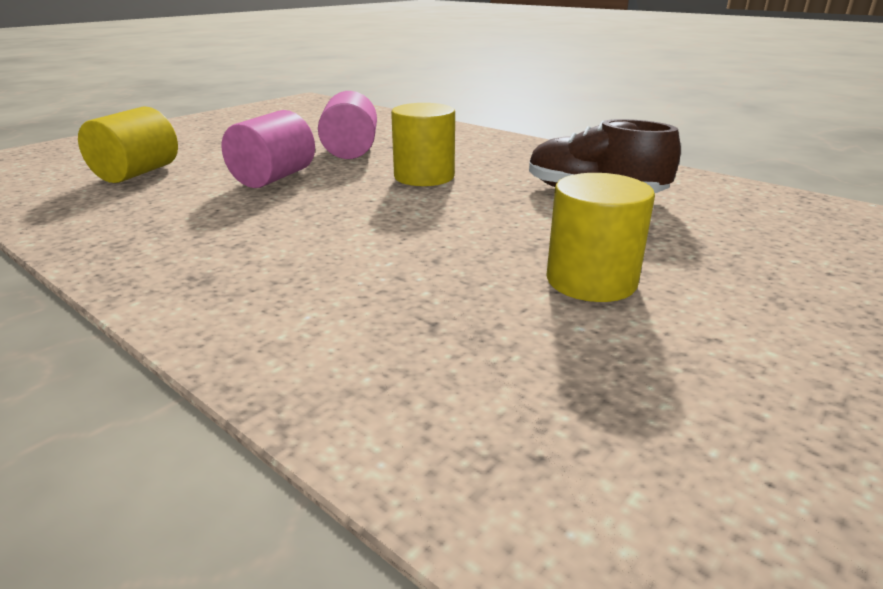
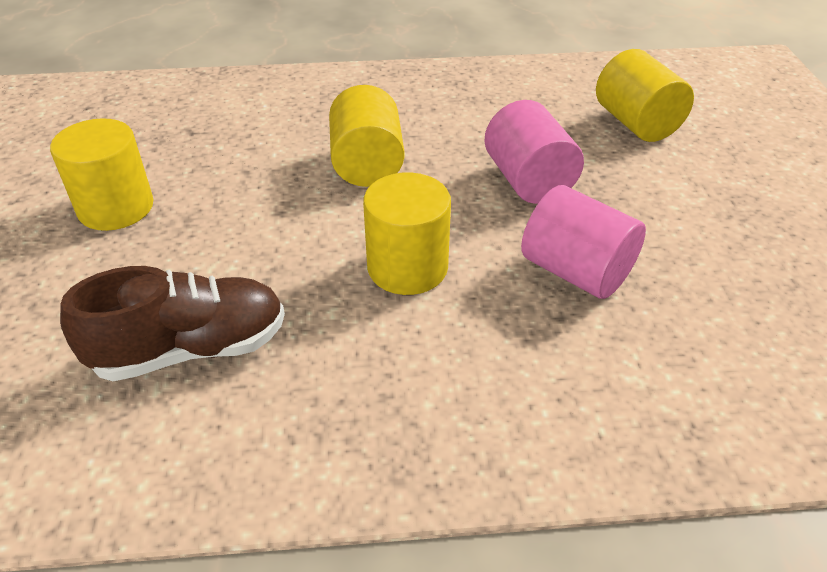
camera: 135 degrees right, 15 degrees up
(338, 223) = (367, 164): none -> yellow cylinder

